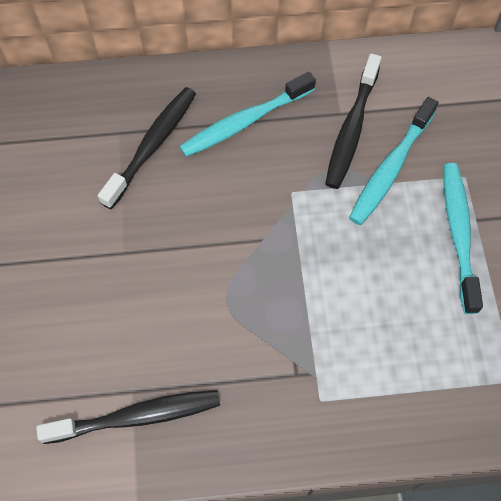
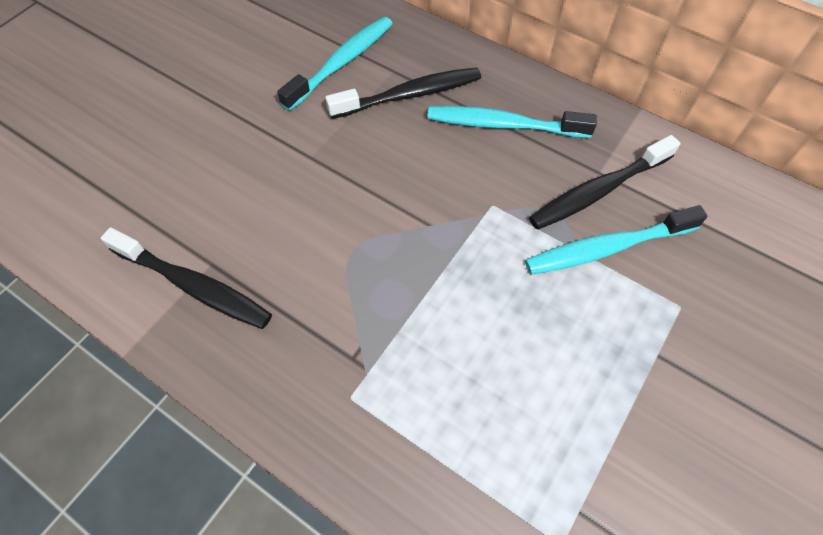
camera: 40 degrees right, 5 degrees down
(458, 233) = (627, 353): turquoise toothbrush -> turquoise toothbrush (342, 63)

